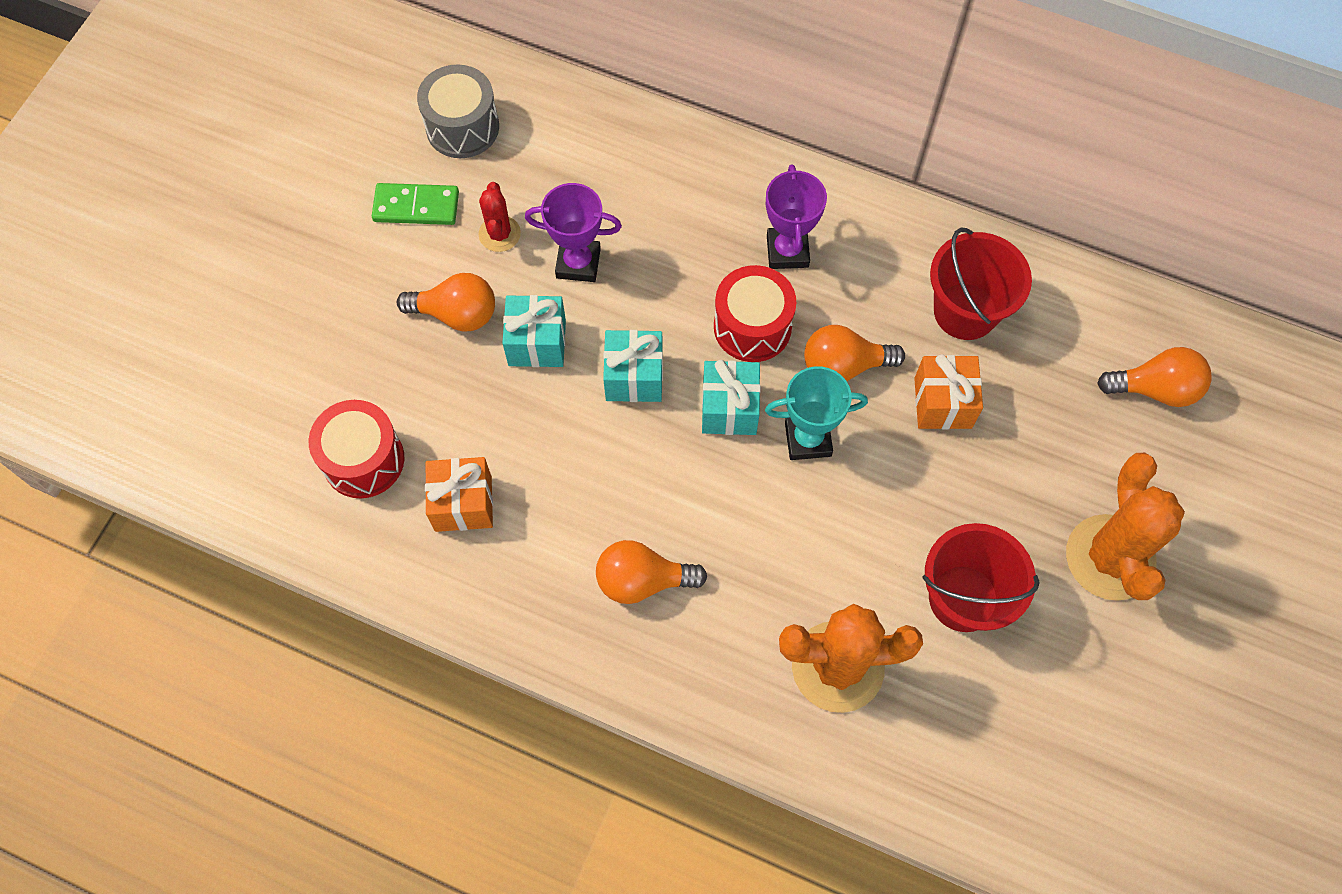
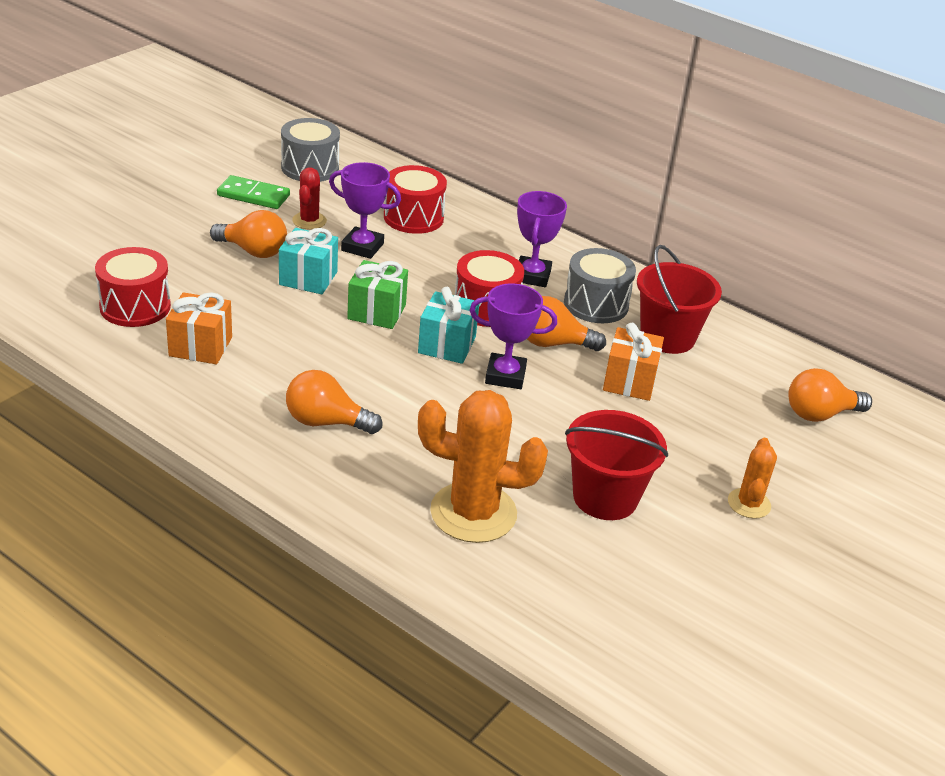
camera: 10 degrees right, 30 degrees down
(618, 185) = (413, 217): none -> red drum
(634, 377) = (376, 312): turquoise gift -> green gift
(808, 439) = (505, 376): turquoise trophy -> purple trophy
(872, 279) = (596, 304): none -> grey drum
(1110, 557) = (749, 504): orange cactus -> orange cactus, size x0.52
(1155, 389) = (819, 414): orange light bulb -> orange light bulb turned 150 degrees clockwise

